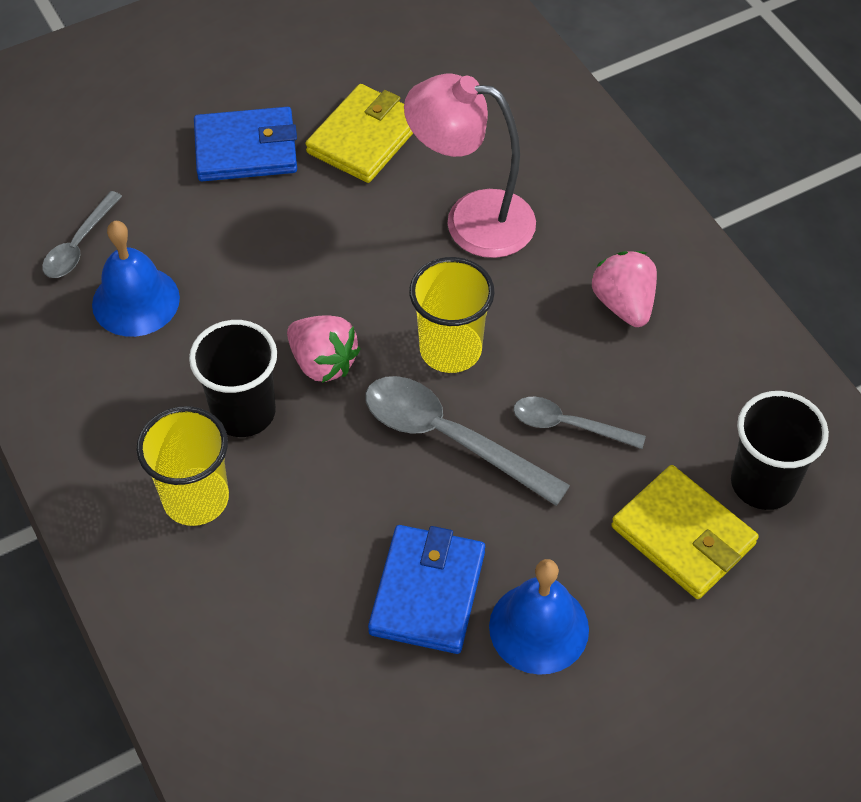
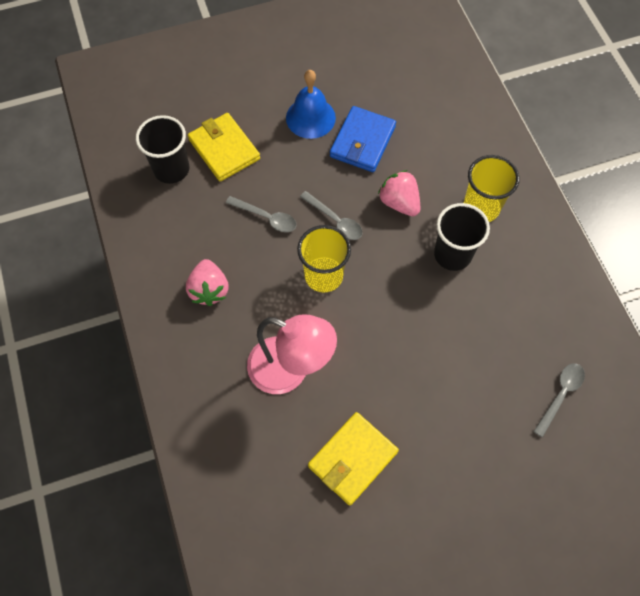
camera: 170 degrees left, 10 degrees up
(135, 301) = (519, 343): blue bell -> none
(246, 149) = (442, 463): blue wallet -> none
(323, 362) = (402, 279): pink strawberry -> pink strawberry (399, 202)
(450, 438) = (335, 220): grey spoon -> grey spoon, size x0.59

